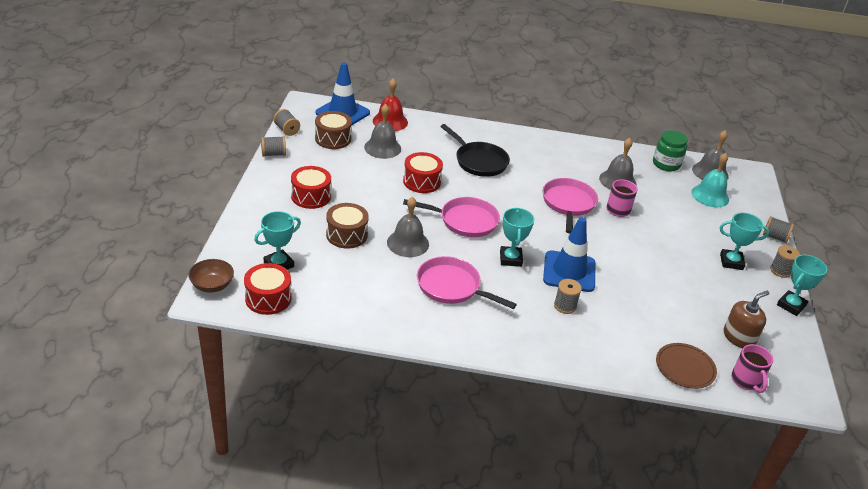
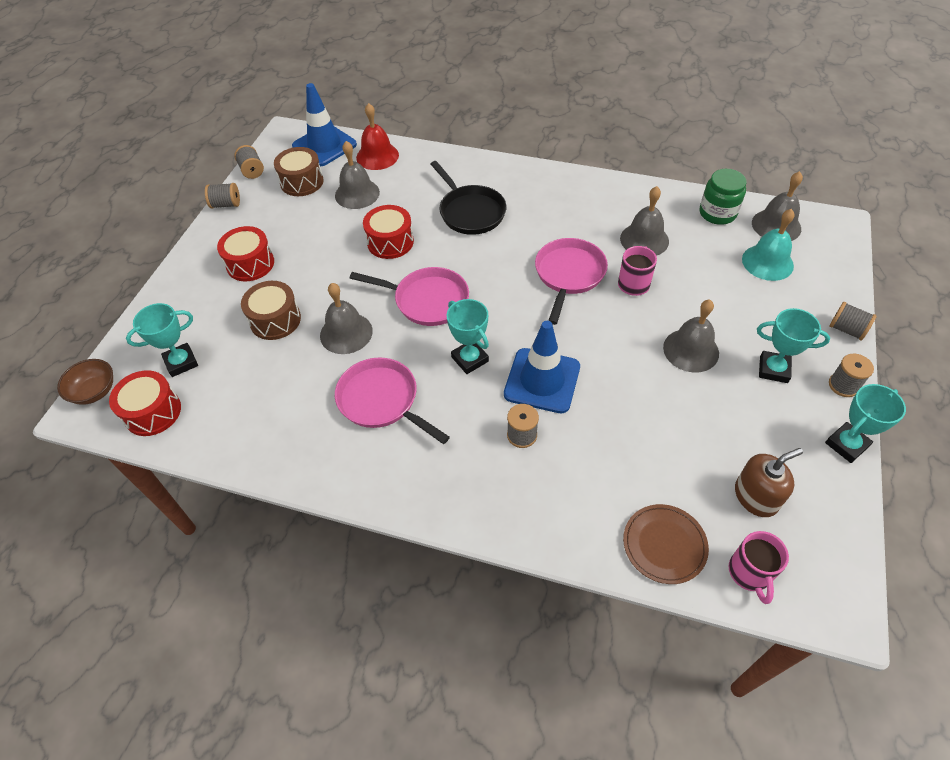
camera: 15 degrees right, 15 degrees up
(510, 259) = (470, 359): turquoise trophy -> turquoise trophy turned 45 degrees counterclockwise
(671, 251) = (691, 350): none -> grey bell

